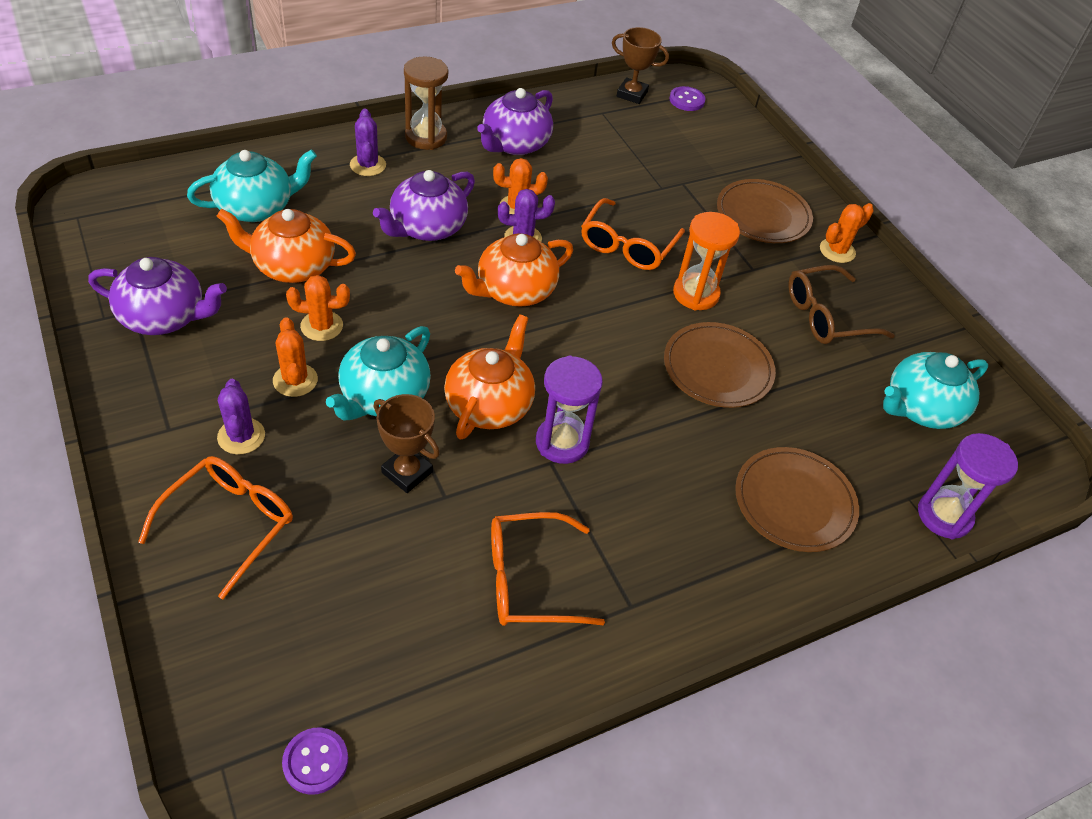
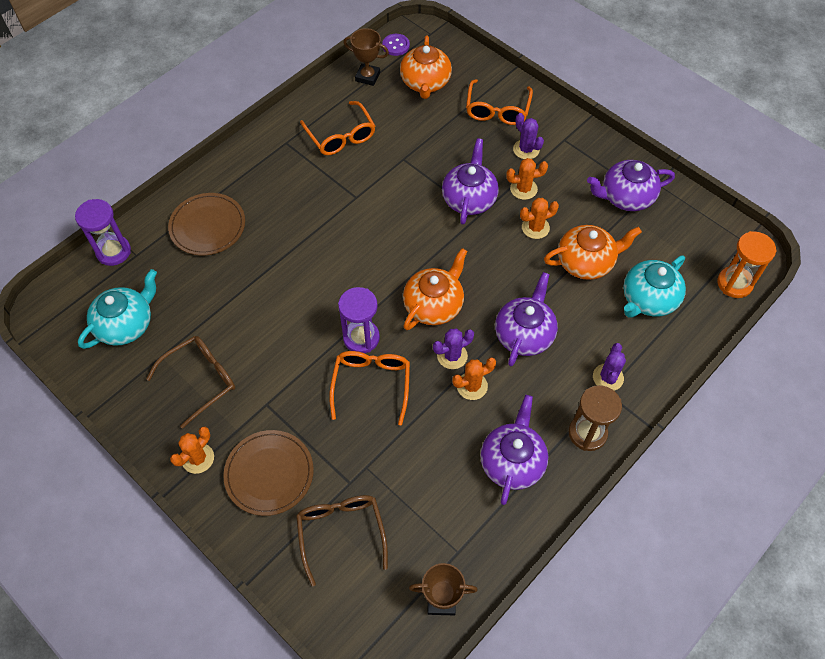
camera: 165 degrees right, 10 degrees up
(295, 380) = (523, 189): orange cactus -> orange cactus turned 60 degrees counterclockwise
(368, 165) = (608, 377): purple cactus -> purple cactus turned 45 degrees clockwise
(383, 396) = (469, 199): turquoise teapot -> purple teapot
(407, 472) = (430, 163): brown trophy -> brown trophy (367, 77)
(489, 404) = (407, 217): orange teapot -> orange teapot (425, 83)
(529, 580) = (341, 136): orange glasses -> orange glasses turned 90 degrees clockwise
(562, 442) = (354, 211): purple hourglass -> purple hourglass (361, 338)
(686, 100) = (383, 621): purple button -> none
(696, 294) = (305, 358): orange hourglass -> orange hourglass (734, 283)
(703, 156) = (341, 532): none -> brown glasses
(717, 368) = (273, 299): brown plate -> none

